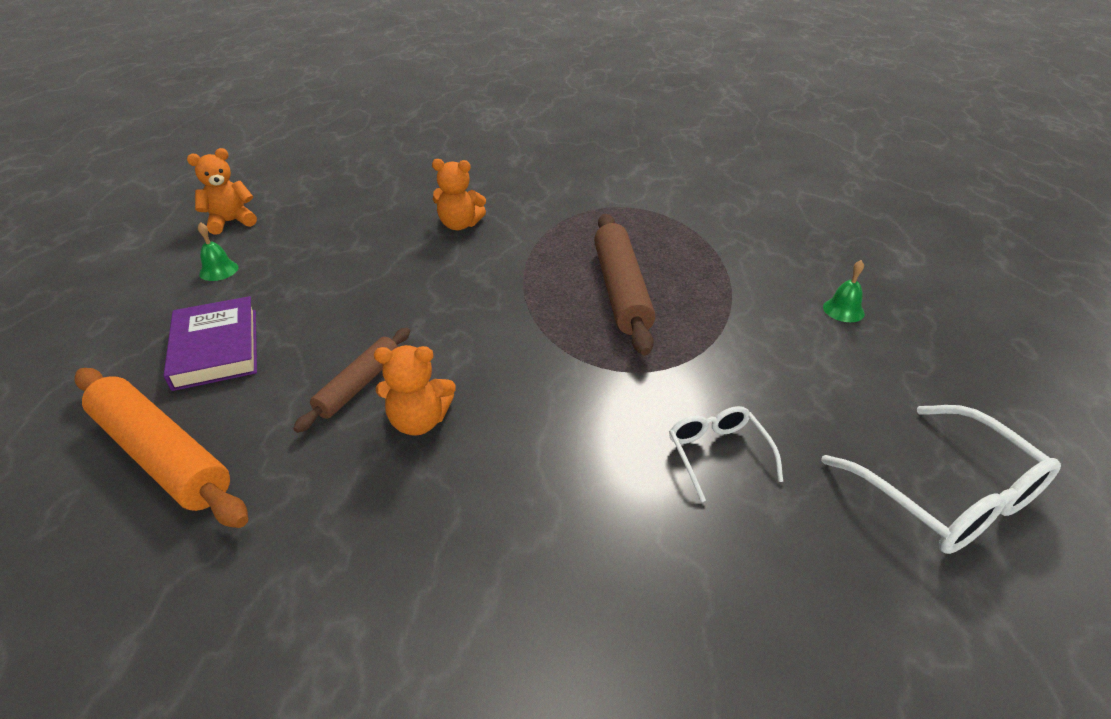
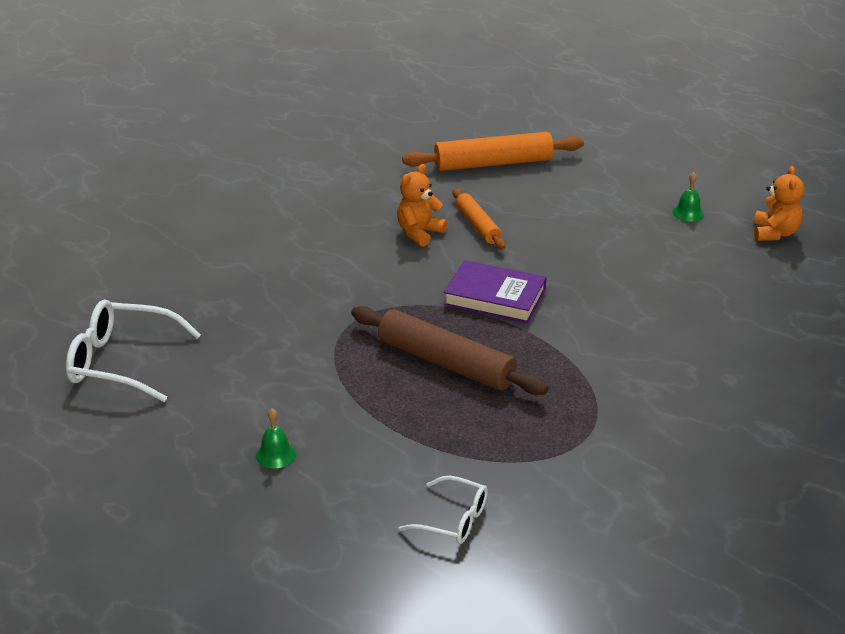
camera: 130 degrees right, 5 degrees down
(216, 348) = (578, 193): purple book -> purple book (495, 297)
(359, 385) = (477, 225): brown rolling pin -> orange rolling pin
(459, 225) = (647, 334): orange teddy bear -> none
(717, 454) = (257, 309): white glasses -> white glasses (453, 520)

